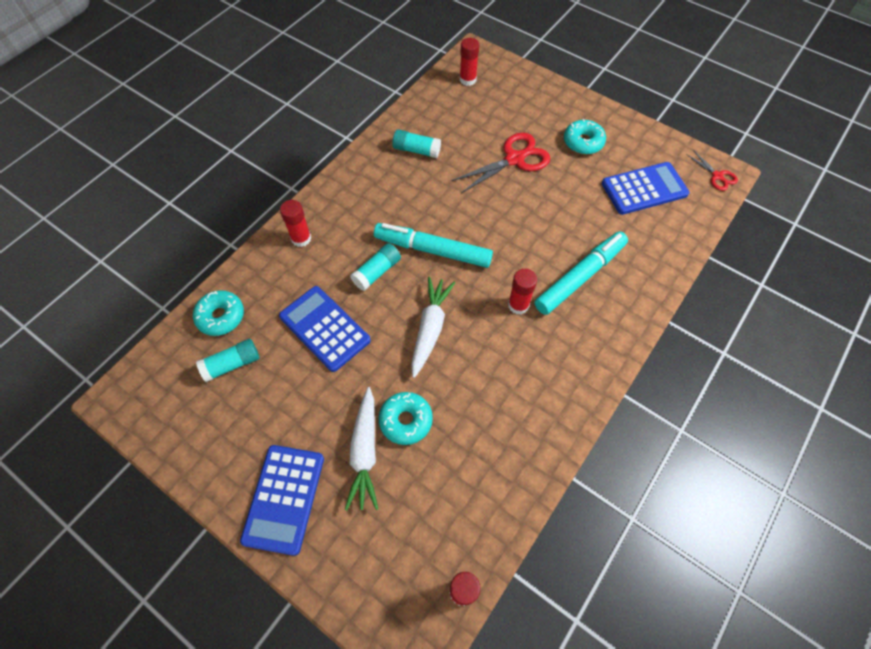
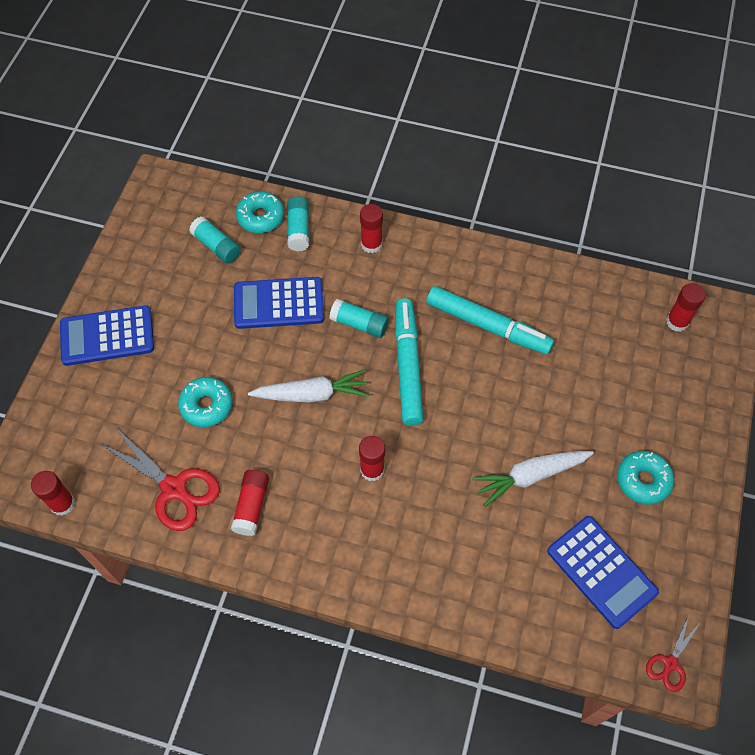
camera: 70 degrees right, 0 degrees up
(325, 328) = (279, 303): blue calculator -> blue calculator turned 120 degrees counterclockwise
(365, 451) = (166, 382): white carrot -> white carrot (531, 476)
(416, 150) = (537, 305): turquoise glue stick -> turquoise glue stick (298, 230)
(515, 159) = (575, 410): red scissors -> red scissors (174, 489)
(521, 409) = (251, 506): none -> red glue stick
(580, 277) = (434, 525): turquoise marker -> turquoise marker (487, 326)

